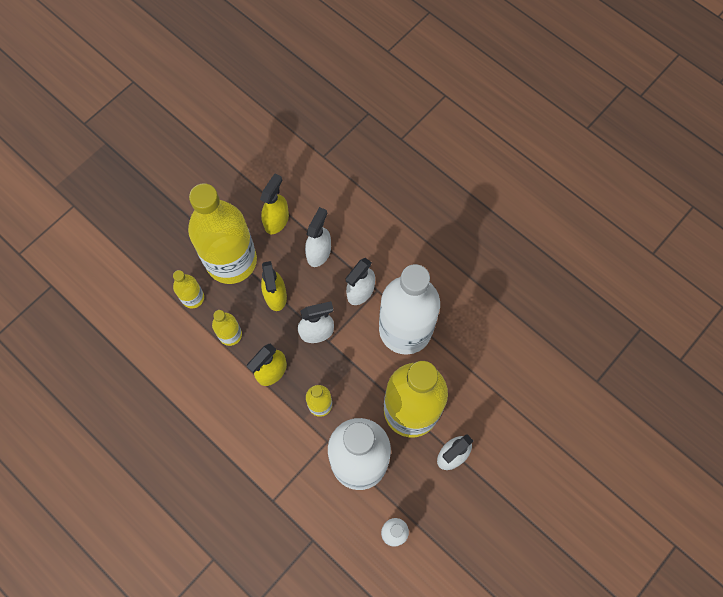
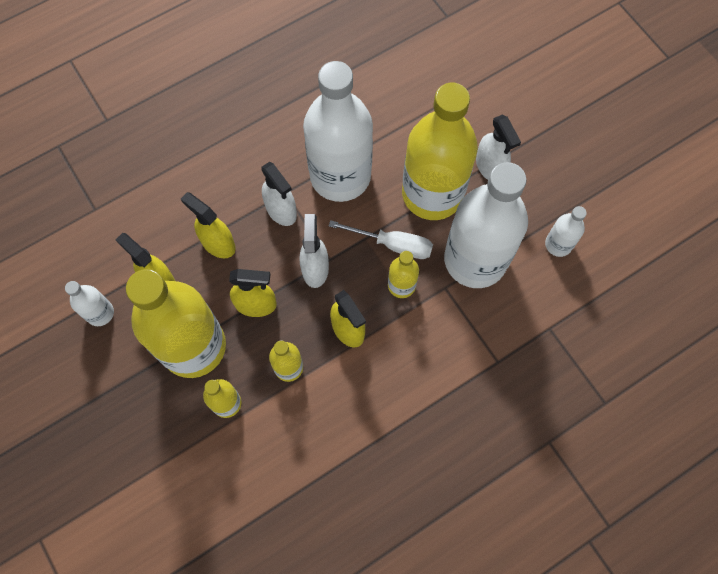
camera: 75 degrees left, 0 degrees up
(242, 188) = (100, 313): none -> white bottle
(319, 252) = (218, 243): white spray bottle -> yellow spray bottle
(354, 388) = (393, 244): none -> white screwdriver

